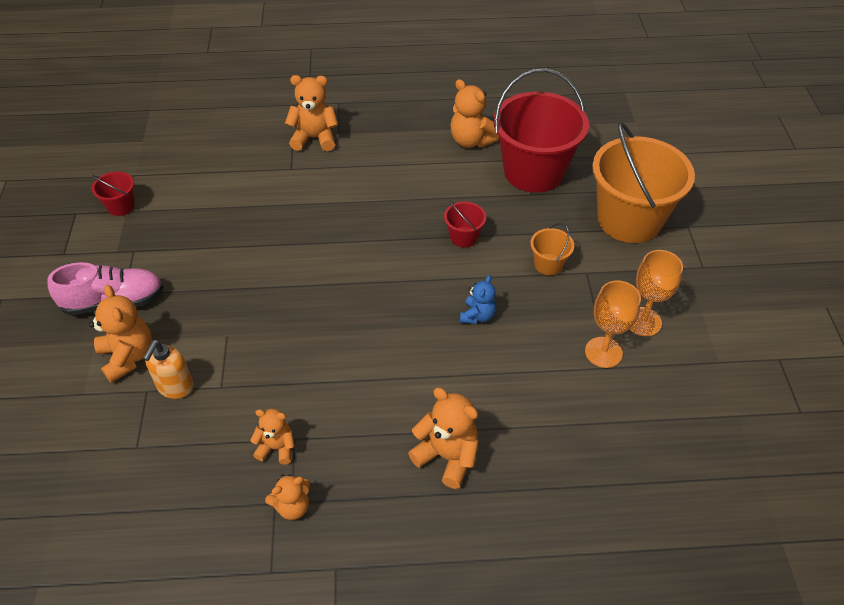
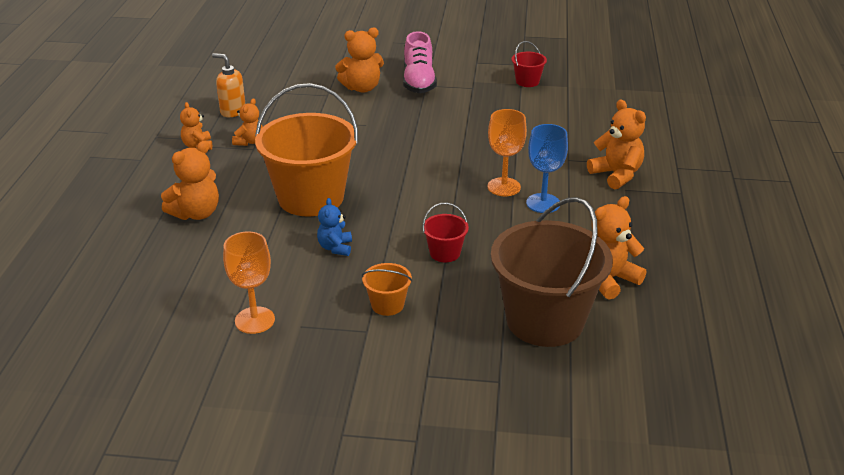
camera: 100 degrees right, 15 degrees down
(175, 387) = (325, 105): orange soap dispenser -> orange soap dispenser (232, 111)
(314, 138) = (616, 175): orange teddy bear -> orange teddy bear turned 45 degrees counterclockwise
(370, 181) = (543, 203): none -> blue goblet
(477, 315) = (335, 248): blue teddy bear -> blue teddy bear turned 60 degrees clockwise
(534, 172) = (545, 320): red bucket -> brown bucket
(629, 220) = (442, 386): orange bucket -> orange bucket (311, 197)
(643, 321) = (280, 358): orange goblet -> orange goblet (504, 187)

